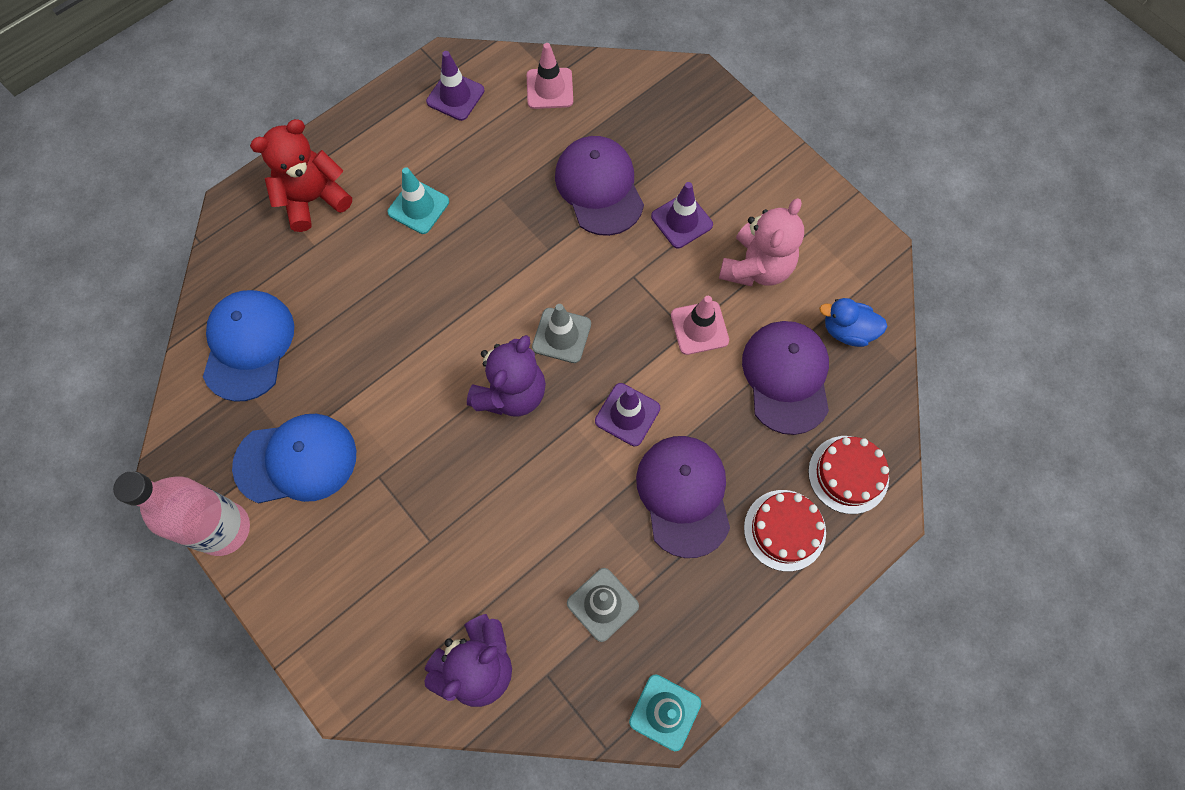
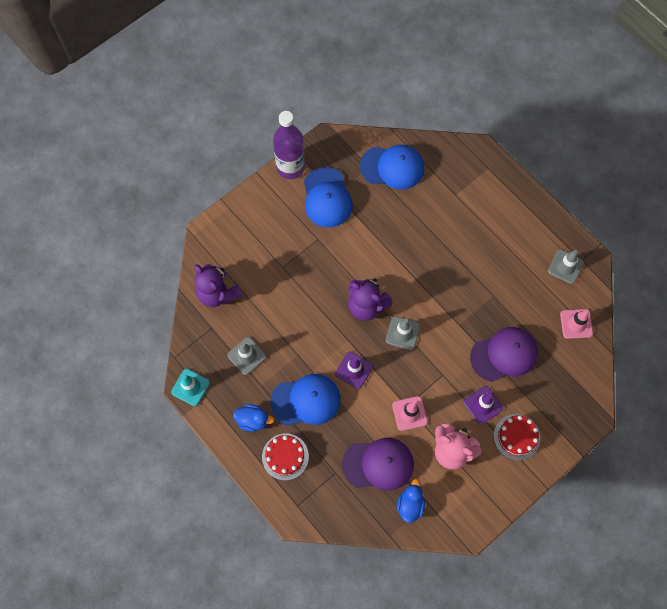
camera: 90 degrees right, 0 degrees up
(224, 529) = (290, 167): pink bottle -> purple bottle
(313, 199) = (486, 191): red teddy bear -> none
(418, 207) = (484, 249): turquoise traffic cone -> none
(455, 96) = (565, 266): purple traffic cone -> grey traffic cone
(684, 495) = (306, 400): purple cap -> blue cap
(723, 588) = (253, 420): none -> blue duck
(848, 474) = (317, 496): red cake -> red cake (516, 437)

